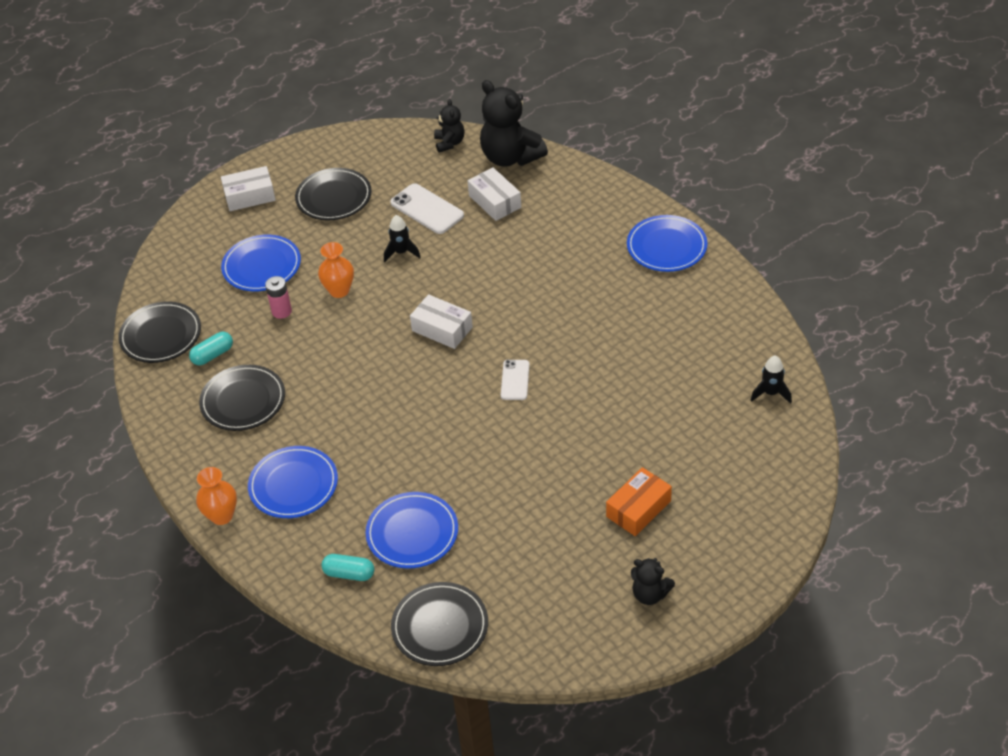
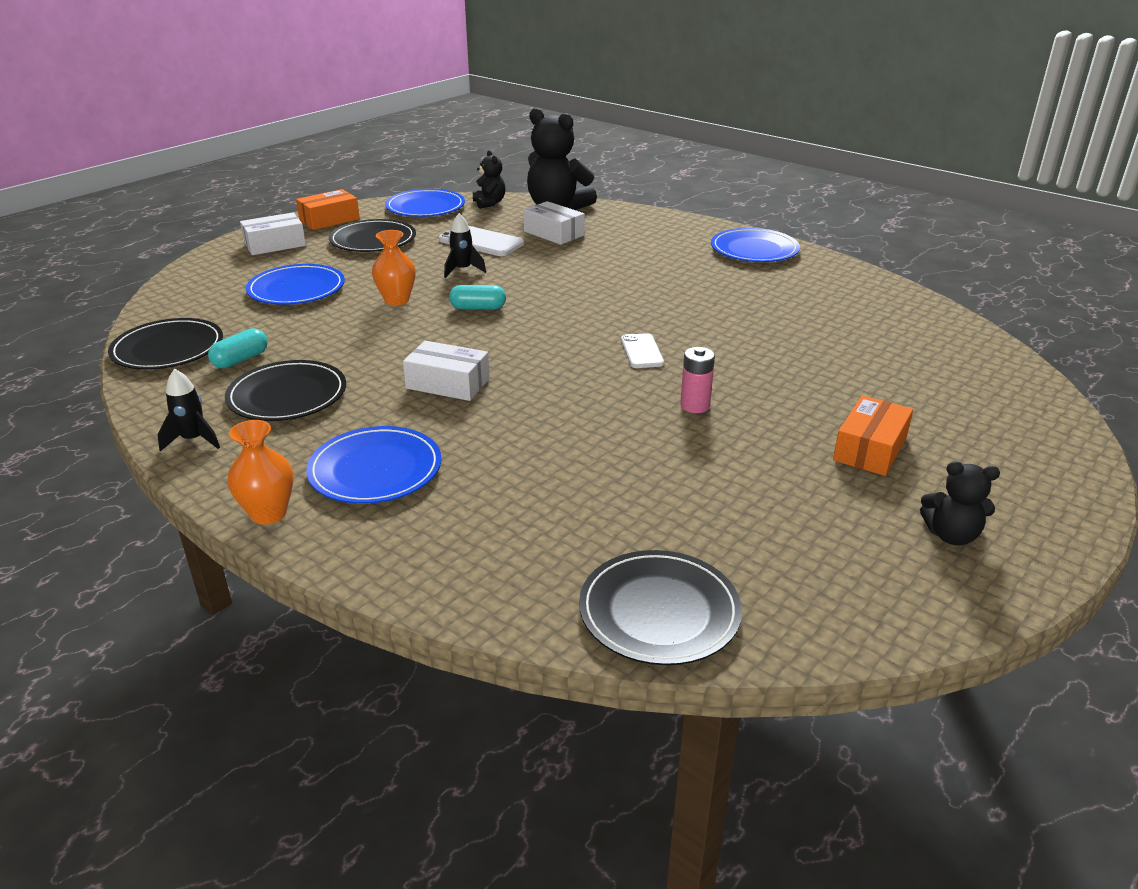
camera: 15 degrees left, 15 degrees down
(281, 311) = (327, 320): pink battery -> pink battery (695, 406)
(300, 159) = (329, 220): none -> orange box
(349, 573) = (487, 561): turquoise capsule -> turquoise capsule (478, 308)
(412, 533) = (569, 503): blue plate -> blue plate (425, 207)
(442, 329) = (533, 319): white box -> white box (448, 383)
(771, 393) = (950, 339): black rocket -> black rocket (193, 440)

